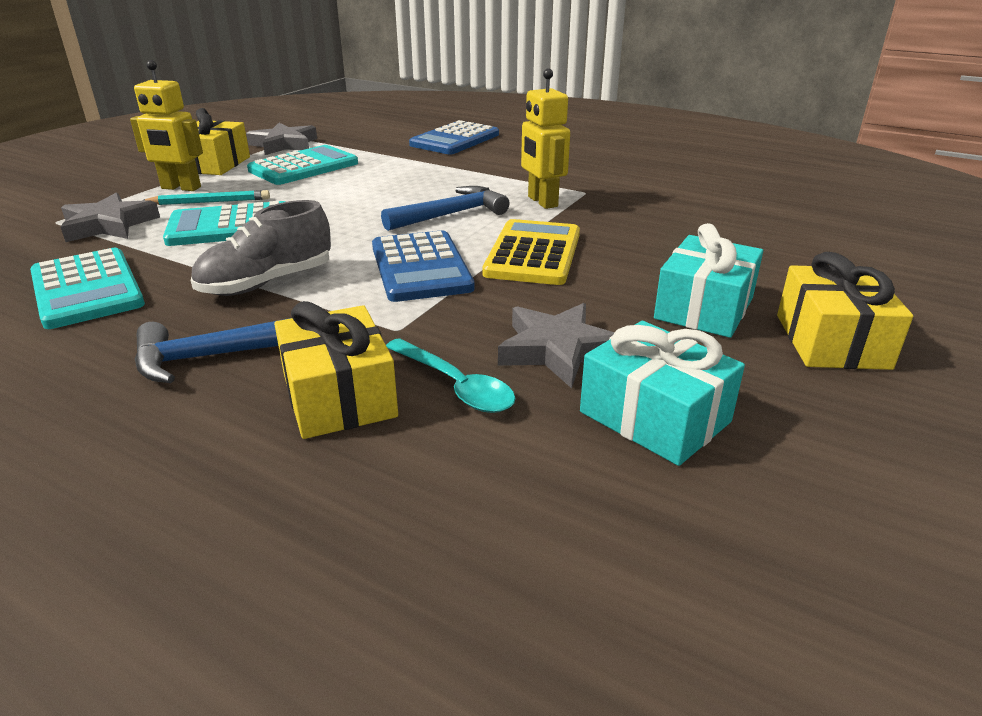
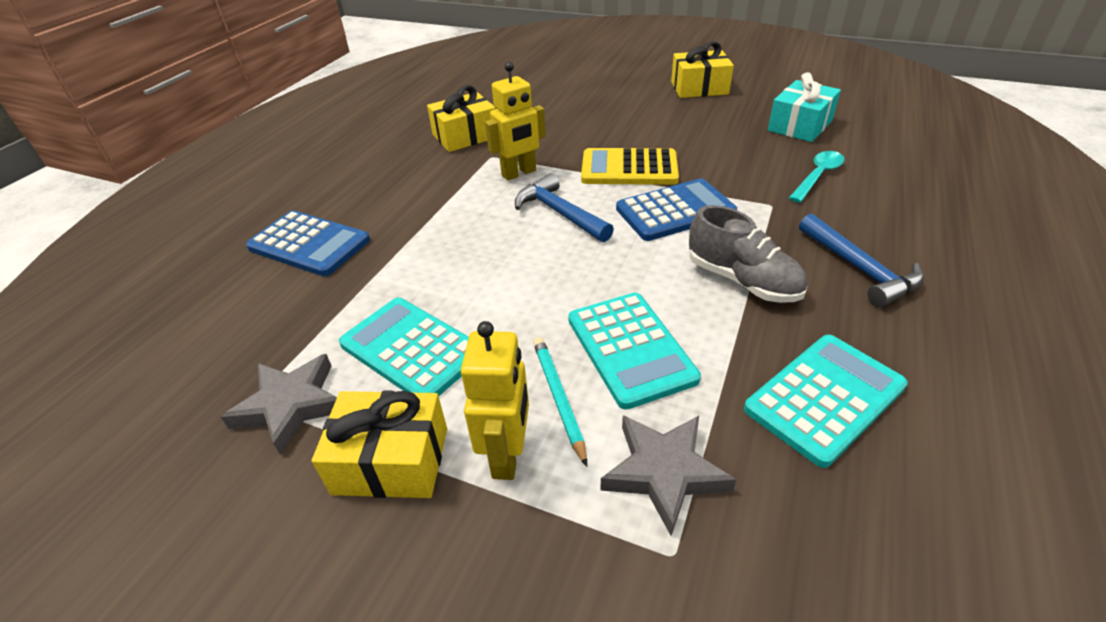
camera: 95 degrees left, 10 degrees up
(339, 396) = (859, 210): yellow gift -> yellow gift (465, 136)
(558, 350) = (758, 151): grey star -> none
(704, 308) = (681, 114): turquoise gift -> none

